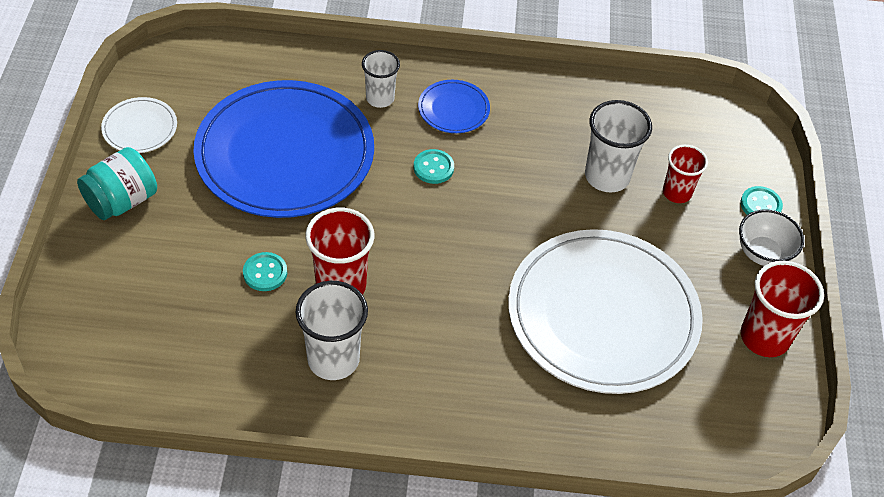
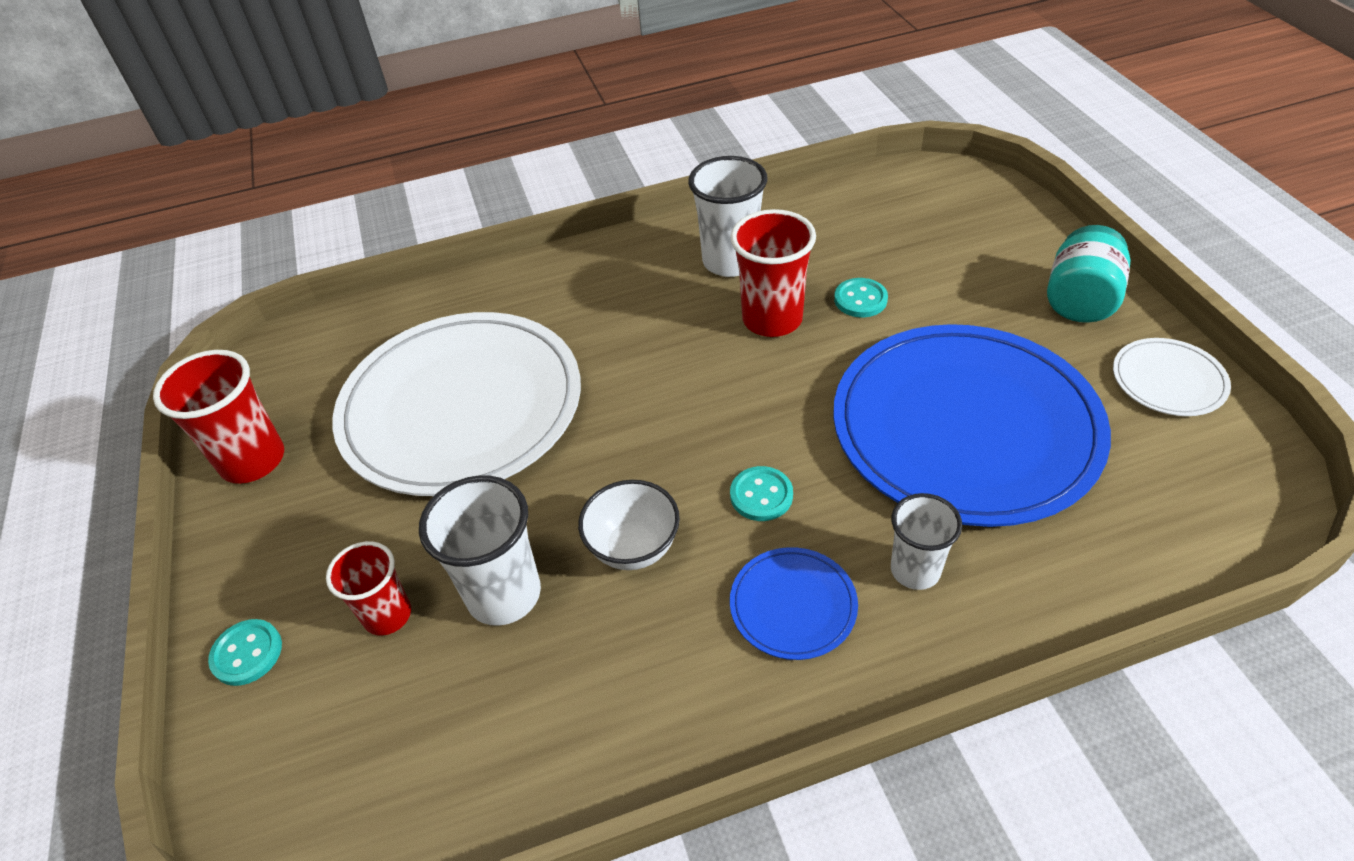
camera: 165 degrees right, 5 degrees down
(763, 253) = (248, 572): white bowl -> white bowl (634, 547)

